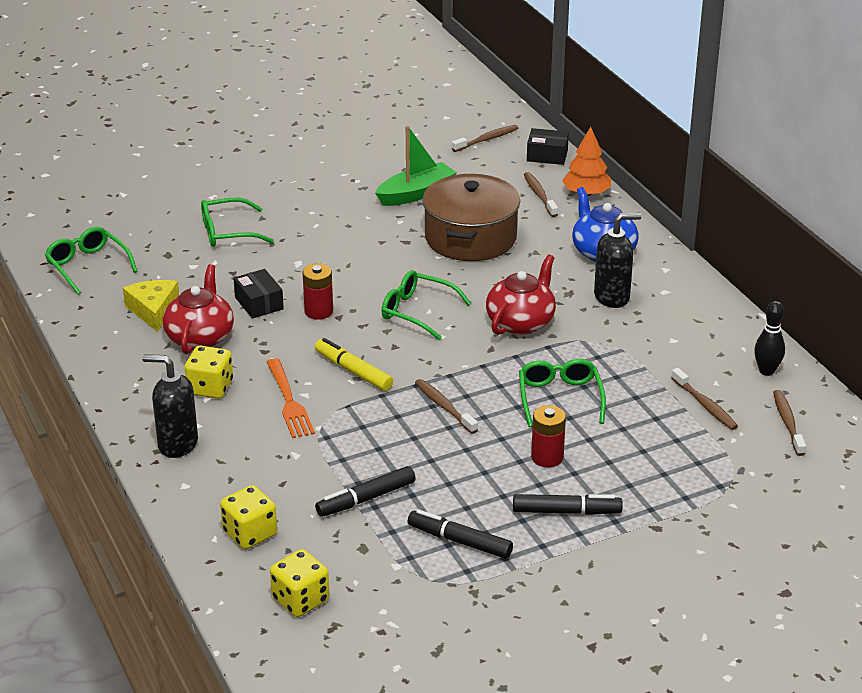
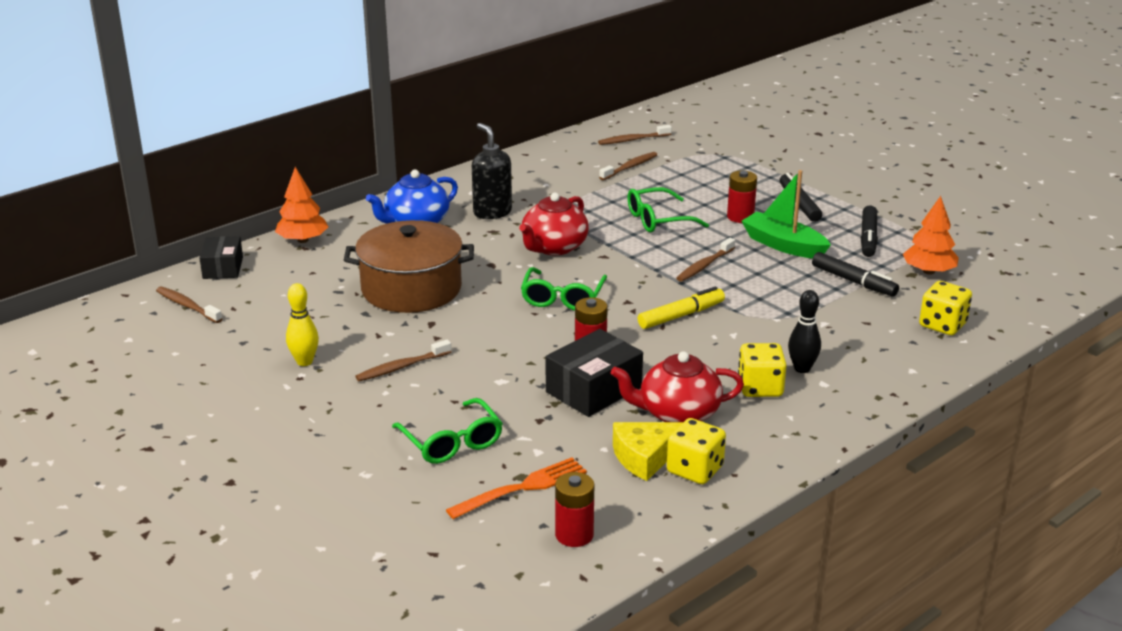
camera: 105 degrees left, 5 degrees down
(87, 266) = (574, 535): green glasses -> red battery
(177, 444) = (860, 387): black soap dispenser -> none
(259, 303) = (593, 390): black box -> black box, size x1.53
(289, 401) = (751, 340): orange fork -> orange fork (522, 488)
(300, 600) = (993, 289): yellow dice -> yellow dice (695, 470)
(353, 371) = (681, 315): yellow marker -> yellow marker turned 150 degrees counterclockwise
(362, 563) = (928, 271): none -> orange tree
(374, 182) = (304, 362): none -> yellow bowling pin
(416, 194) = (325, 332): green boat -> green boat (783, 245)
(521, 322) = (554, 247): red teapot -> red teapot turned 75 degrees counterclockwise
(539, 195) = (312, 263): brown toothbrush -> brown toothbrush (402, 367)
(766, 371) = (570, 149): black bowling pin -> black bowling pin (802, 368)

